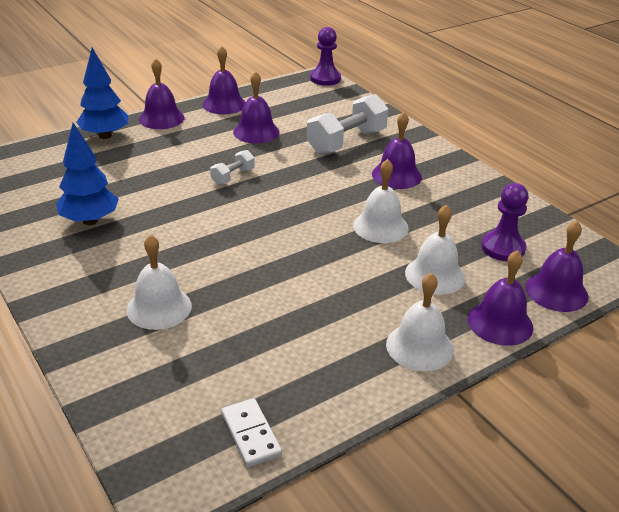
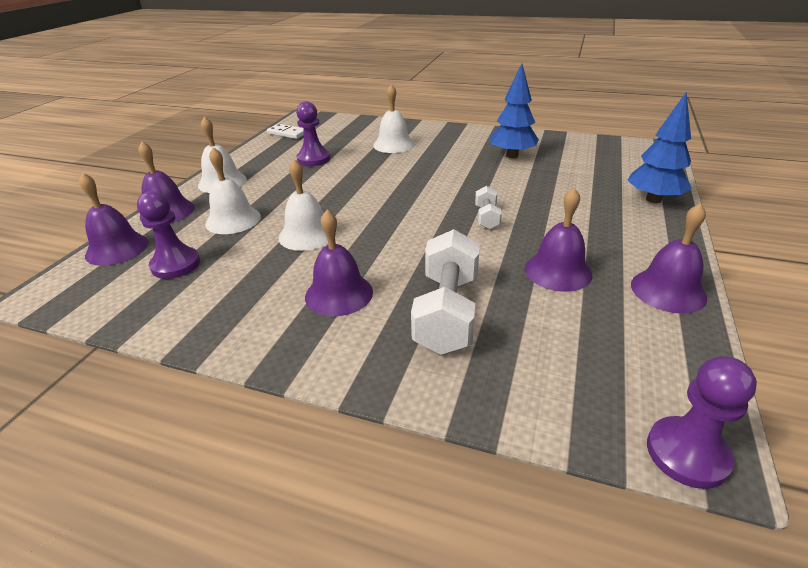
camera: 145 degrees right, 0 degrees up
(161, 118) = (666, 237): purple bell -> none
(280, 333) = (313, 159): none -> purple pawn

